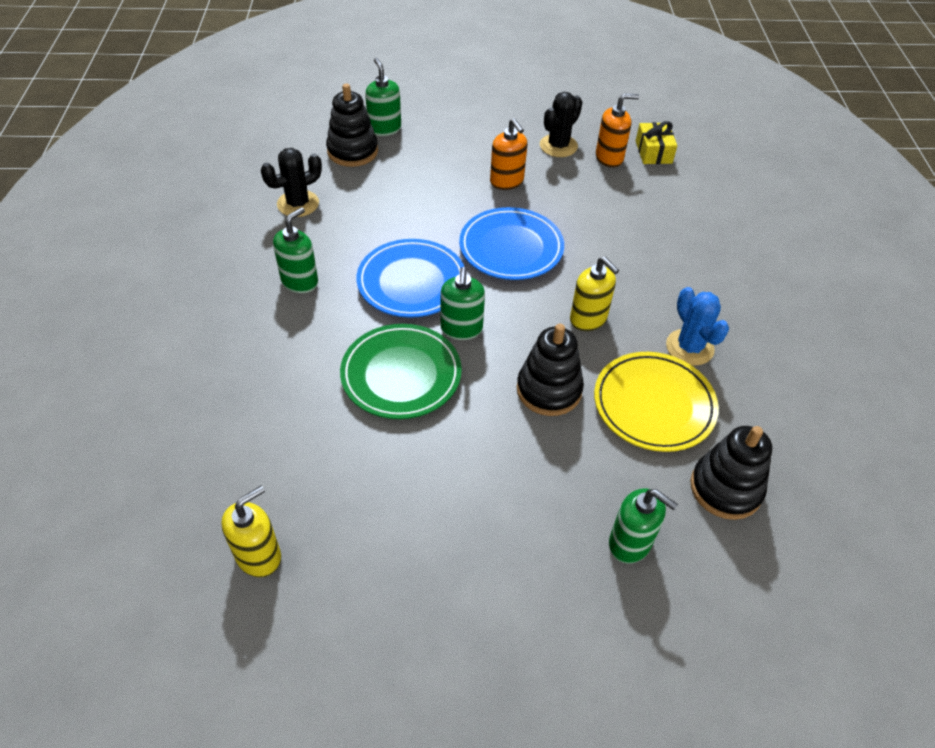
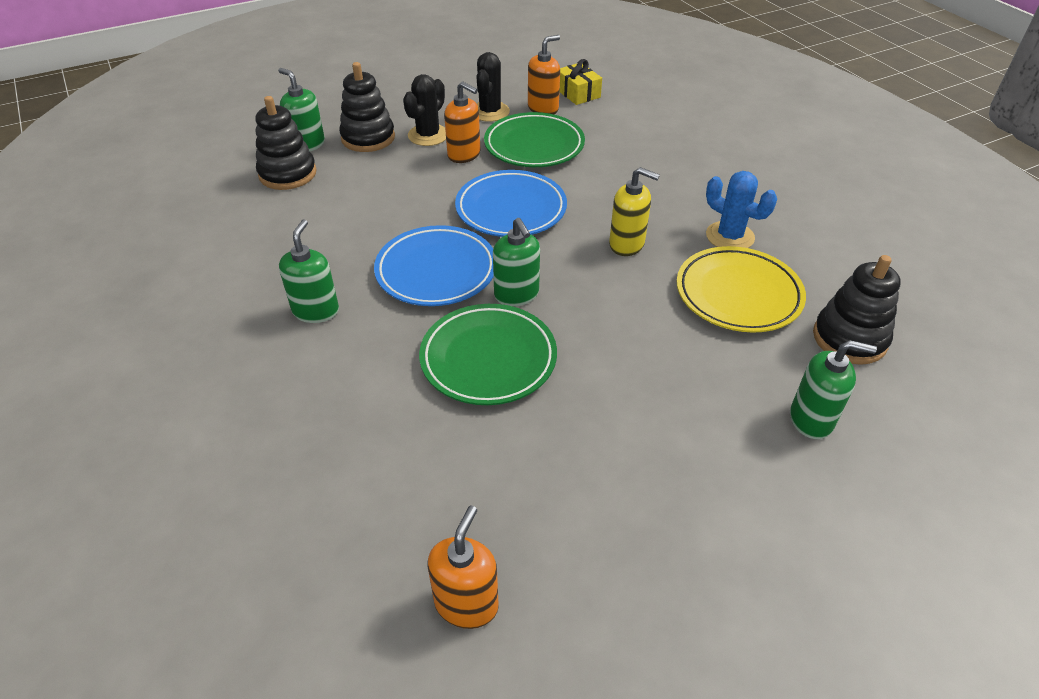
camera: 25 degrees left, 5 degrees down
(259, 556) = (466, 603): yellow soap dispenser -> orange soap dispenser
(298, 204) = (261, 239): black cactus -> black cactus (428, 135)
(549, 390) = (639, 317): black stacking toy -> black stacking toy (368, 138)
(574, 193) = (534, 146): none -> green plate

